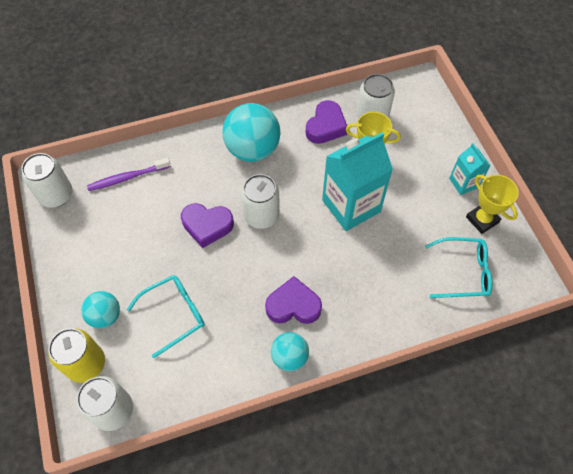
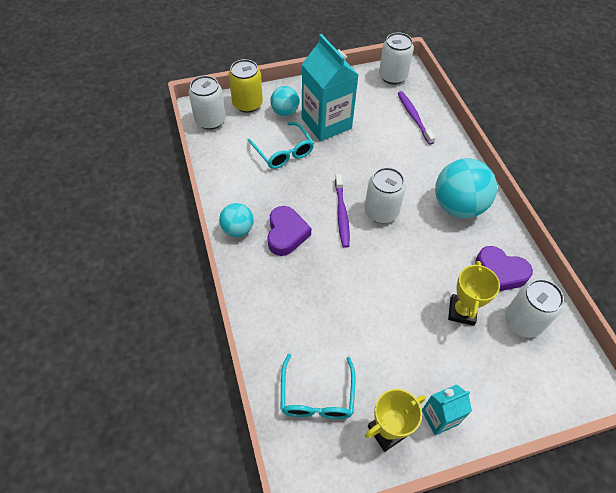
camera: 90 degrees right, 5 degrees down
(207, 226) = (367, 172): purple heart -> none
(265, 252) = (341, 214): none -> purple toothbrush
(351, 206) = (397, 289): turquoise carton -> turquoise carton (326, 123)

